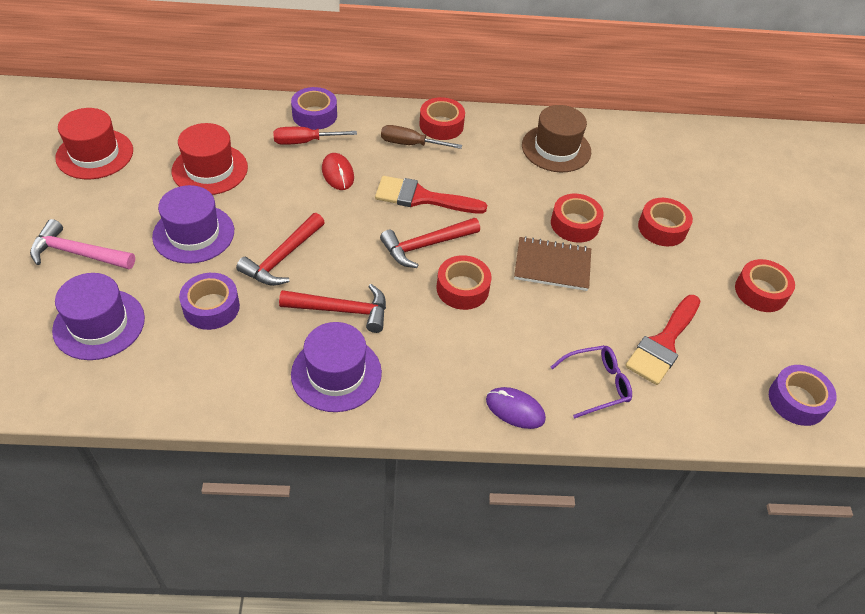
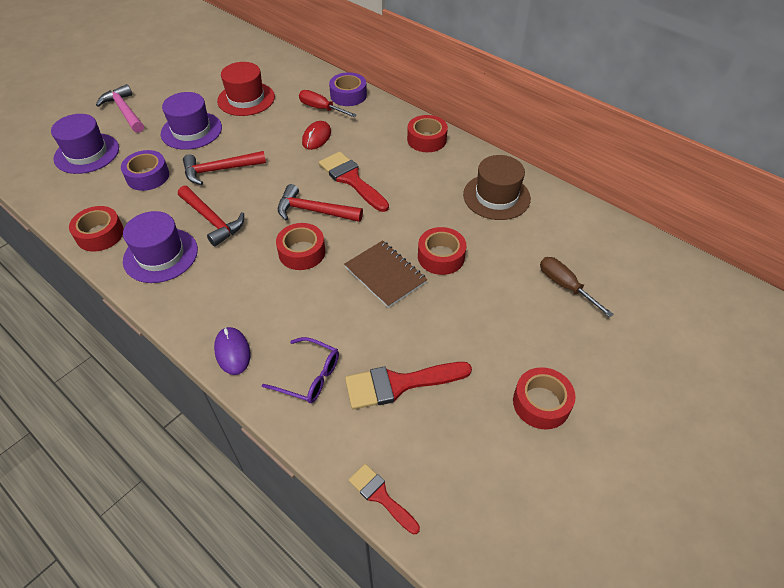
camera: 45 degrees right, 0 degrees up
(95, 154) = (198, 63): red hat -> none
(411, 144) = (388, 142): brown screwdriver -> brown screwdriver (565, 286)
(662, 228) = (512, 300): red tape -> red tape (100, 234)
(744, 429) = (380, 496): none -> red brush
(797, 400) = (458, 511): purple tape -> none

